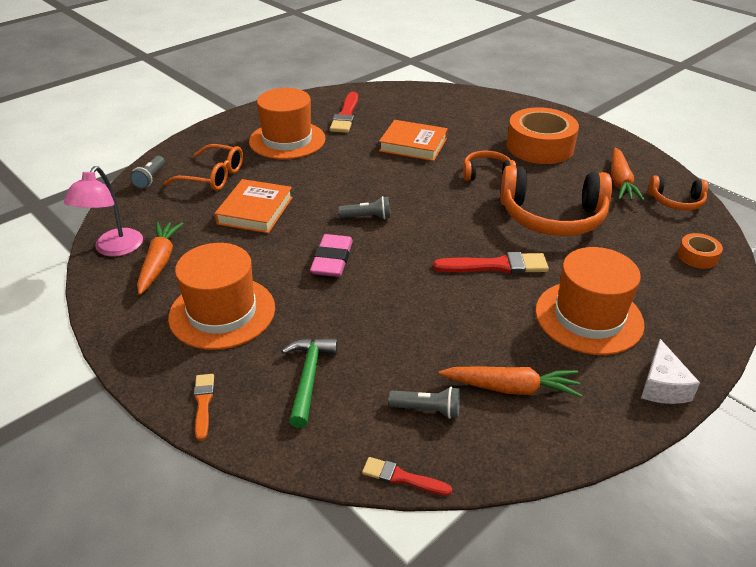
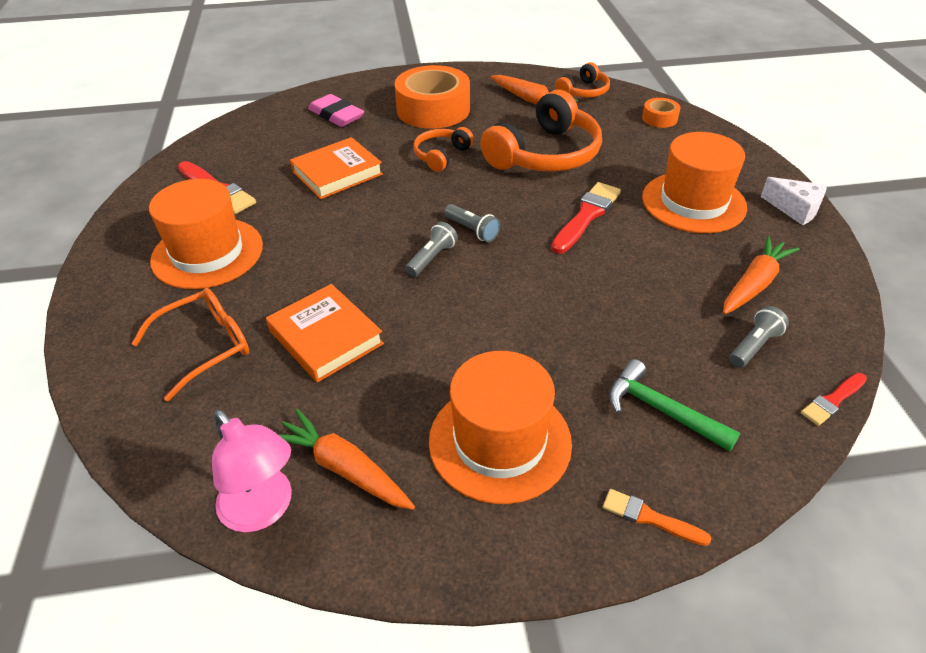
camera: 55 degrees left, 5 degrees up
(150, 178) = (130, 411): grey flashlight -> grey flashlight (472, 230)
(332, 260) = (482, 314): pink eraser -> pink eraser (336, 115)

